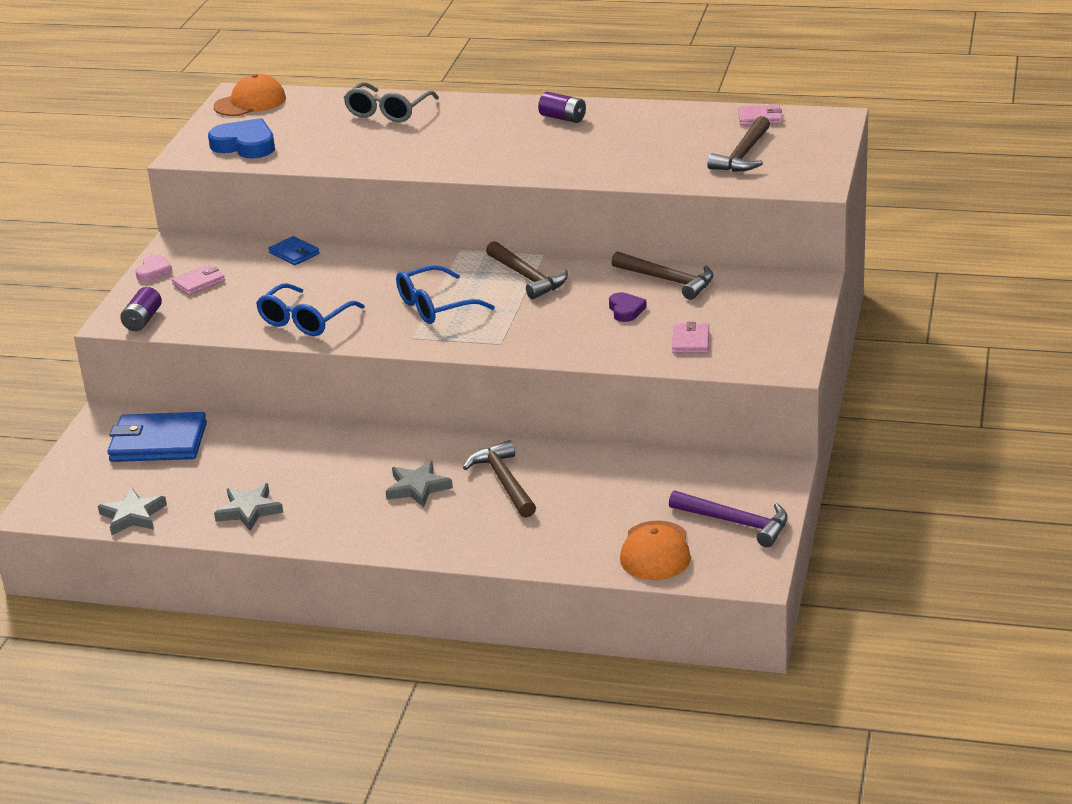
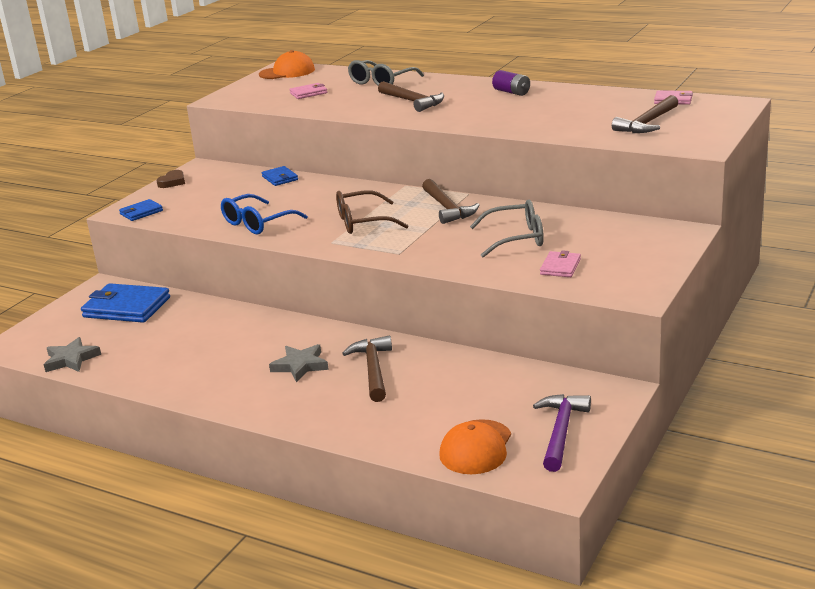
camera: 15 degrees right, 5 degrees down
(143, 320) = (141, 212): purple battery -> blue wallet
(154, 272) = (172, 182): pink heart -> brown heart
(199, 282) = (198, 191): pink wallet -> pink wallet (308, 93)
(245, 145) = (264, 96): blue heart -> none
(249, 510) = (159, 367): grey star -> none
(436, 306) = (363, 222): blue glasses -> brown glasses
(626, 310) = (516, 238): purple heart -> grey glasses
(668, 280) = (562, 220): brown hammer -> brown hammer (412, 101)
(735, 522) = (561, 431): purple hammer -> purple hammer turned 120 degrees counterclockwise

